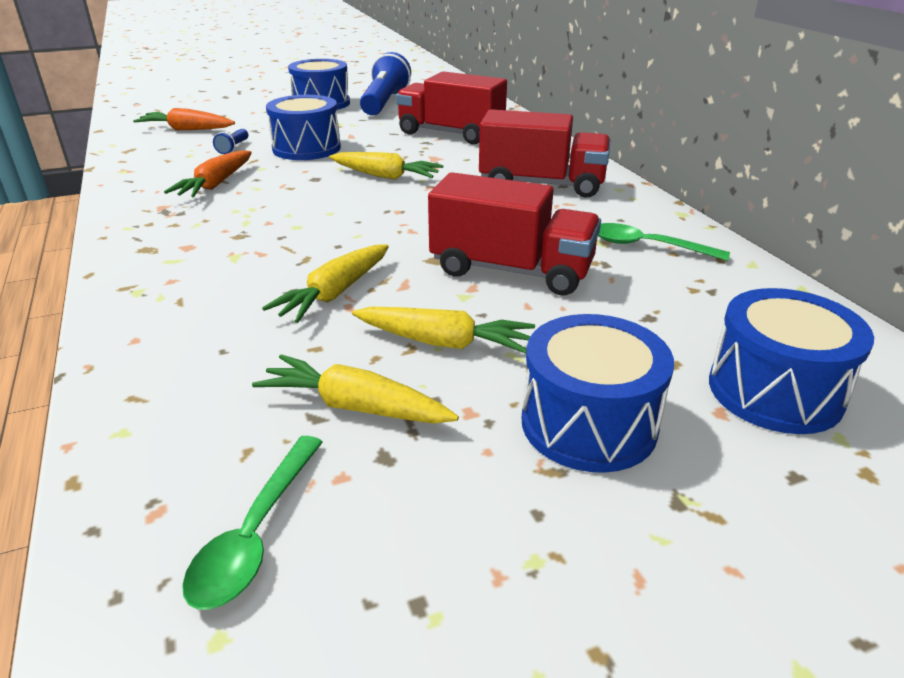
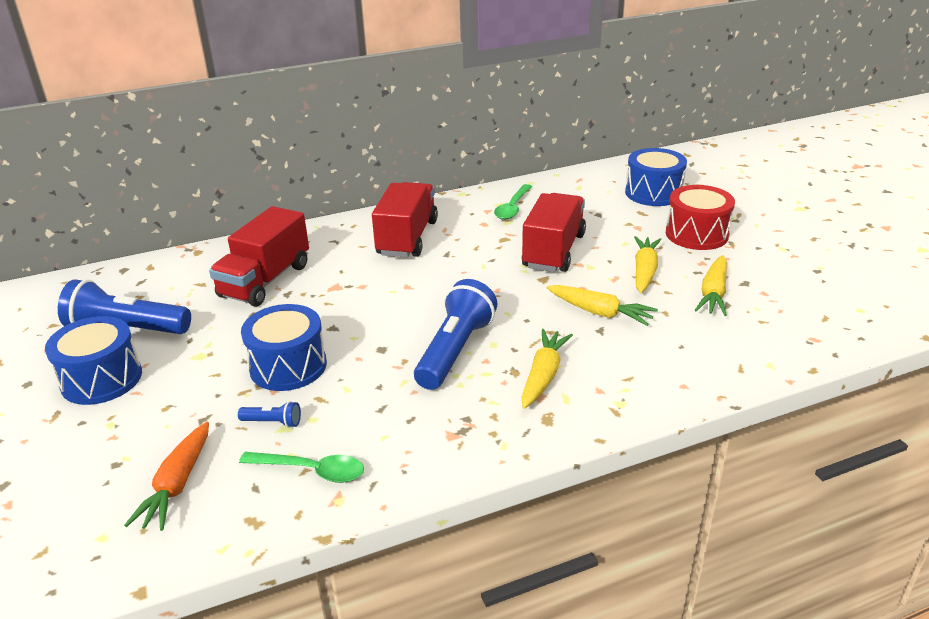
camera: 90 degrees left, 0 degrees up
(215, 184) = (393, 411): orange carrot -> none
(256, 534) = (809, 309): green spoon -> green spoon (311, 470)
(294, 208) = (455, 350): none -> blue flashlight
(386, 176) = (381, 309): yellow carrot -> yellow carrot (543, 375)
(588, 424) = (696, 234): blue drum -> red drum

